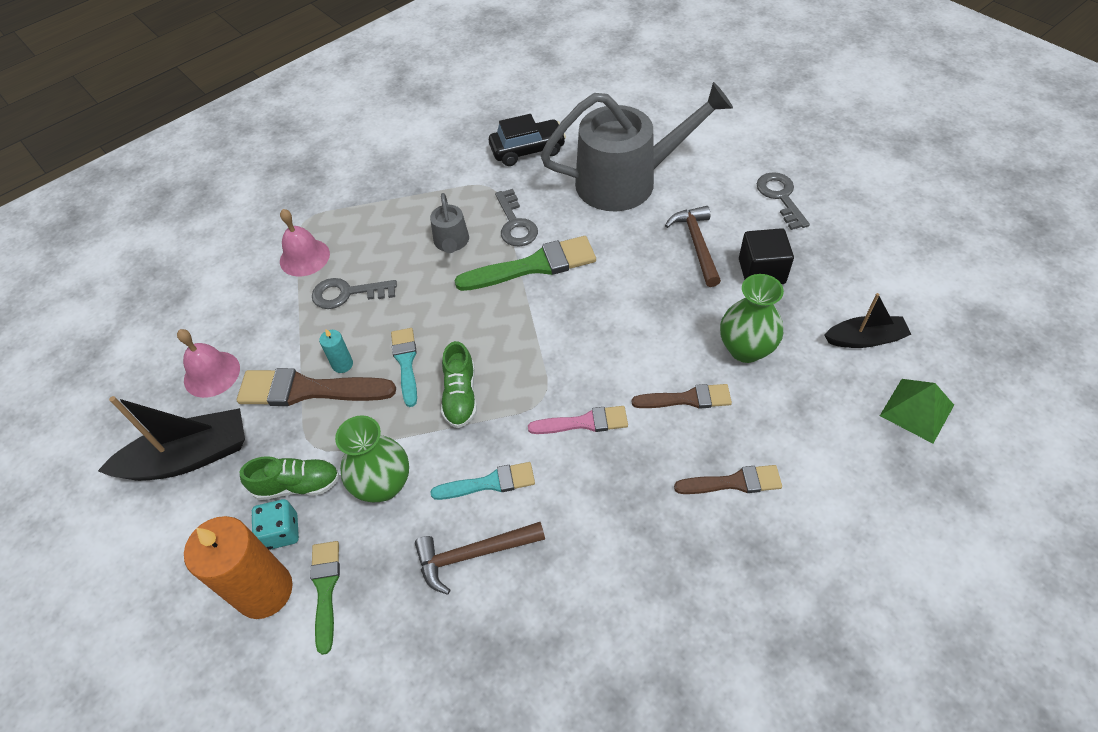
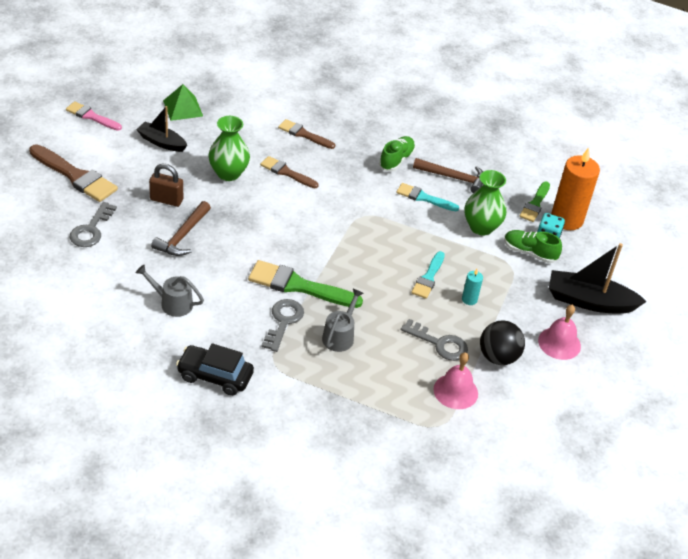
camera: 155 degrees left, 10 degrees down
(276, 316) = (498, 357): none -> black ball
(308, 390) = (499, 297): brown brush -> brown brush (75, 176)
(460, 396) = (408, 242): green shoe -> green shoe (396, 160)
(584, 422) = (351, 193): pink brush -> pink brush (91, 116)
(627, 181) = (172, 303): grey watering can -> grey watering can, size x0.44
(761, 271) = (166, 200): black cube -> brown padlock

